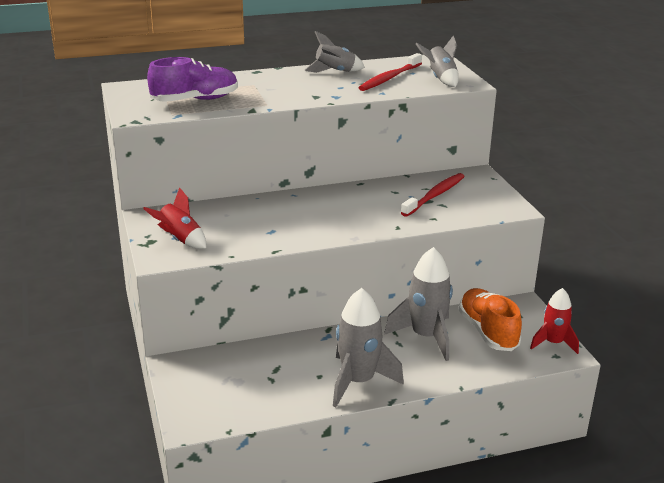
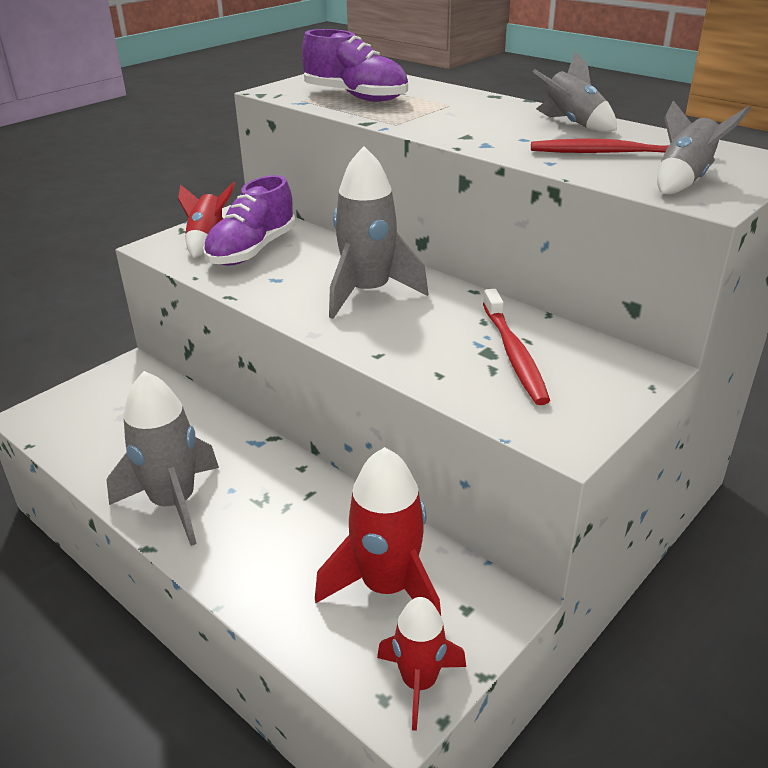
camera: 60 degrees right, 5 degrees up
(218, 228) = (252, 250): none -> purple shoe
(426, 337) = (321, 526): grey rocket -> grey rocket (368, 293)
(435, 195) = (514, 354): red toothbrush -> red toothbrush turned 75 degrees clockwise
(488, 331) = (387, 587): orange shoe -> red rocket

